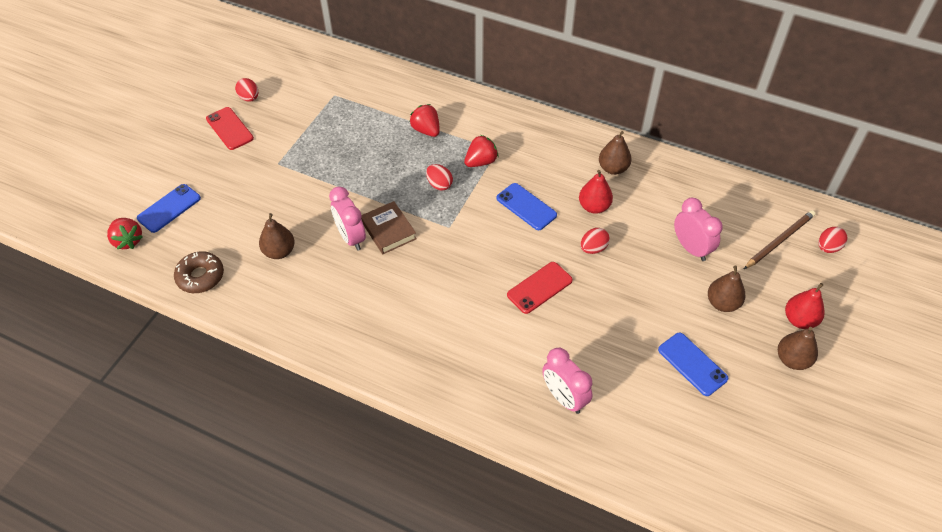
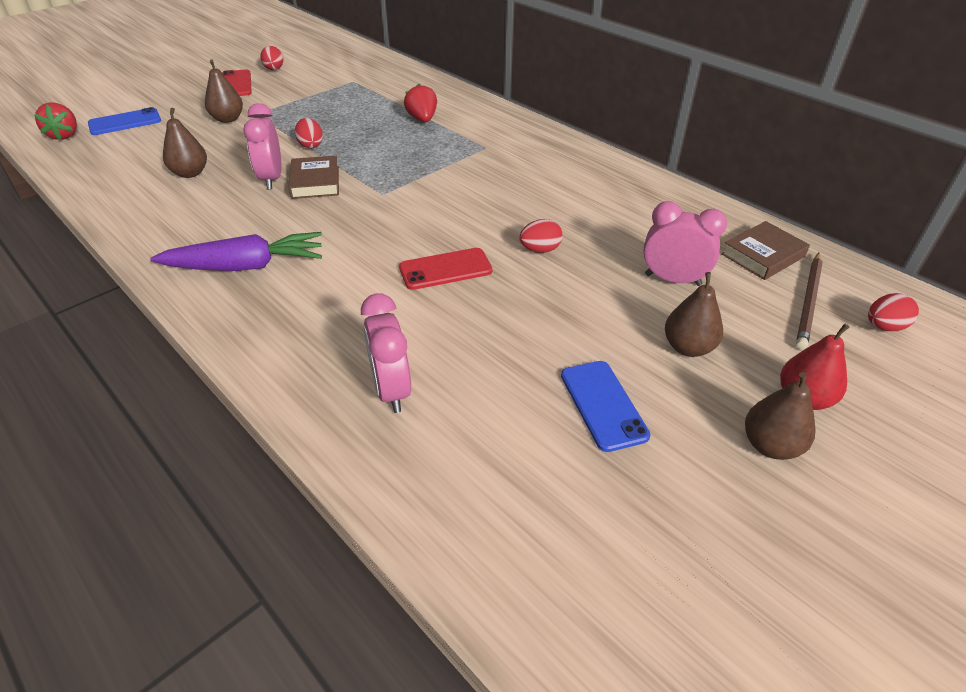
camera: 20 degrees right, 10 degrees down
(200, 276) = (97, 174): brown donut -> none
(398, 331) = (246, 266): none -> purple carrot
(439, 184) = (401, 160): red egg -> red egg (310, 145)
(481, 162) = (461, 152): red strawberry -> none
(526, 207) = (484, 196): blue phone -> none
(594, 207) = (566, 214): red pear -> none
(613, 168) = (612, 187): brown pear -> brown pear (228, 119)
(691, 248) = (672, 280): pink clock -> pink clock turned 60 degrees counterclockwise
(739, 207) = (762, 255): none -> brown book
(779, 240) = (808, 302): brown pencil -> brown pencil turned 135 degrees clockwise

